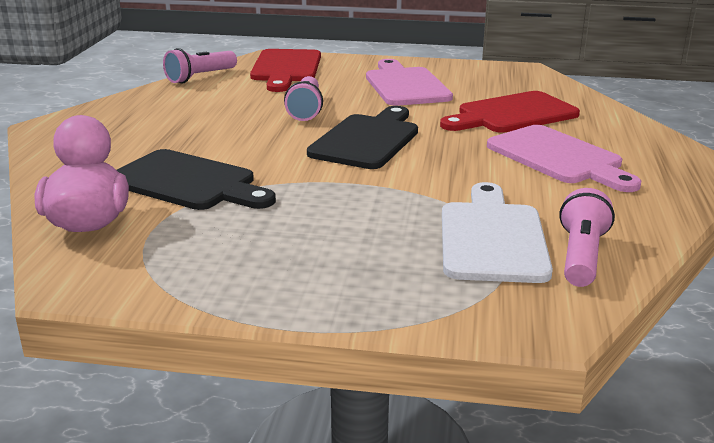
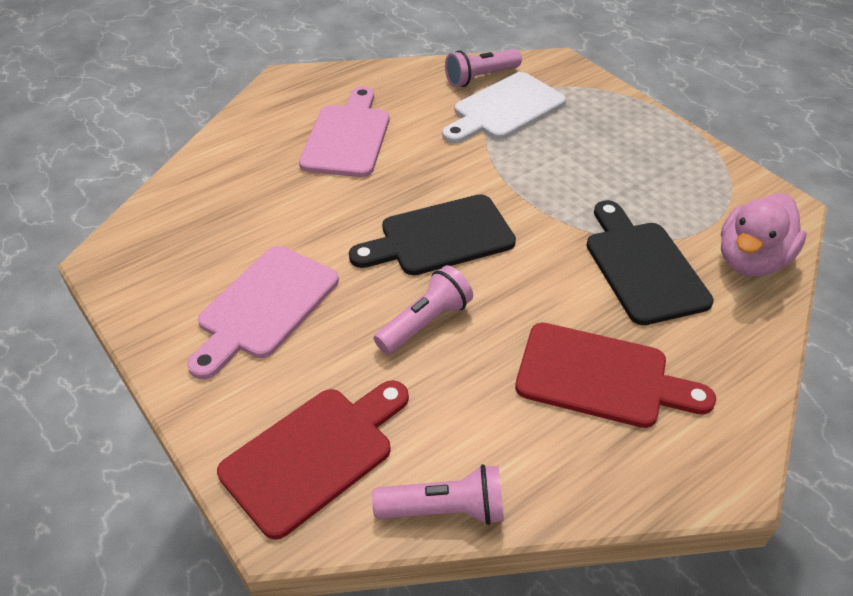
camera: 135 degrees left, 20 degrees up
(512, 114) = (275, 198): red cutting board -> red cutting board (600, 377)

